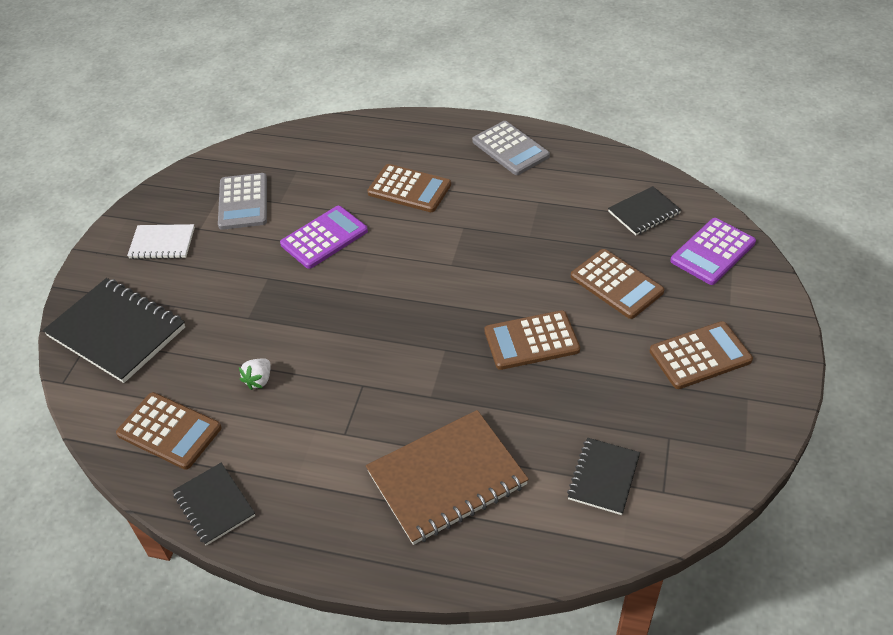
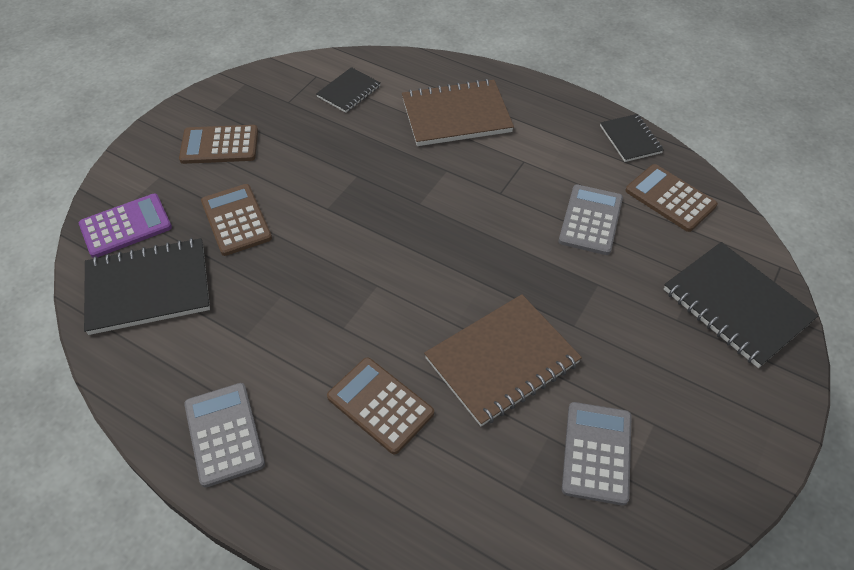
camera: 165 degrees left, 5 degrees up
(162, 243) = (701, 413): white notebook -> none
(259, 380) = (590, 220): white strawberry -> grey calculator
(324, 238) = (502, 361): purple calculator -> brown notebook
(531, 341) = (342, 191): brown calculator -> none
(644, 212) = (148, 288): black notebook -> black notebook, size x1.79

